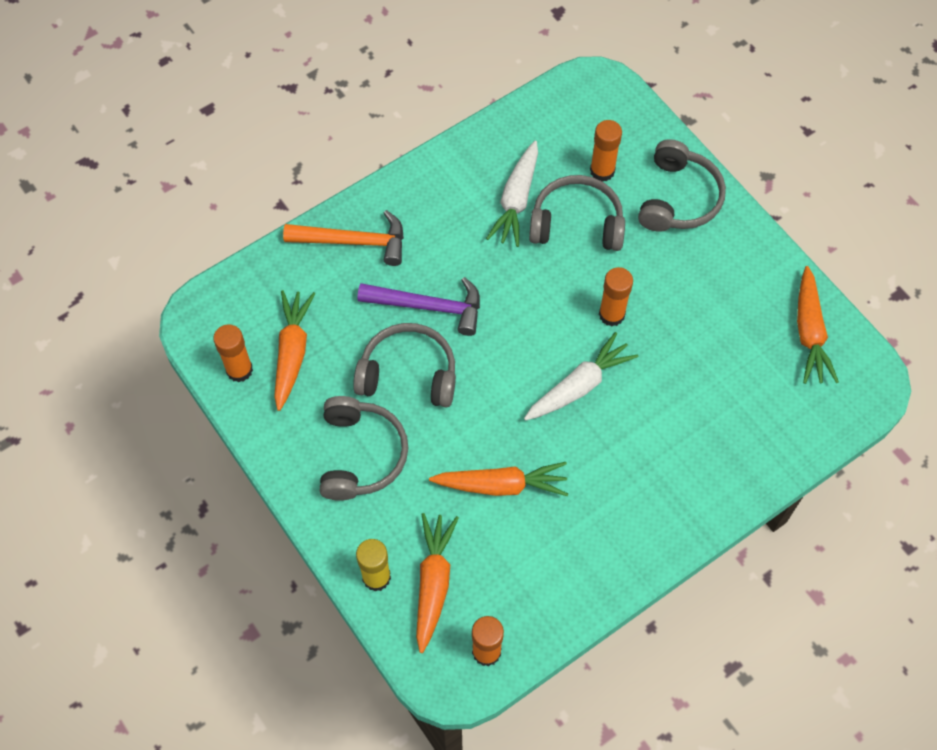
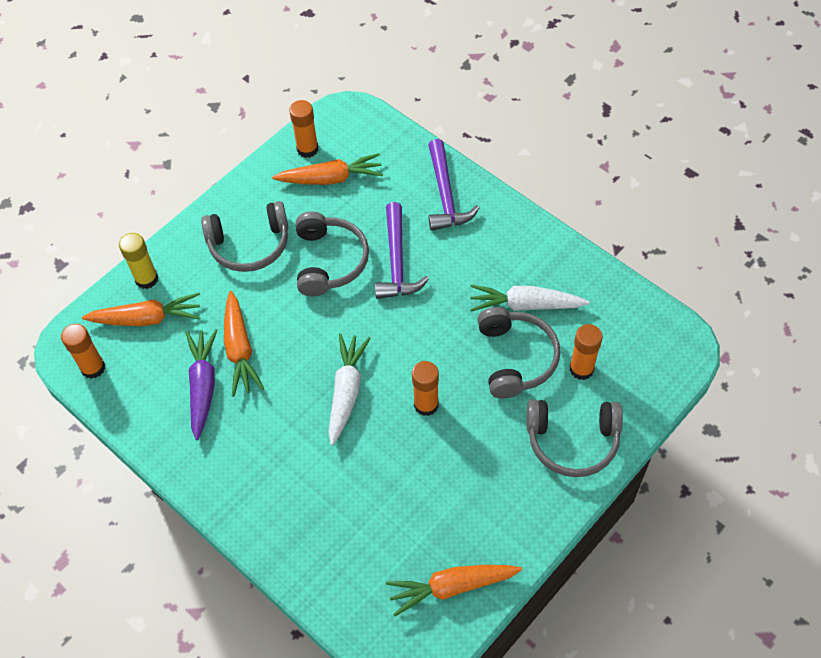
camera: 80 degrees right, 5 degrees down
(353, 241) = (445, 195): orange hammer -> purple hammer
(539, 530) = (203, 386): none -> purple carrot
(579, 386) = (346, 391): white carrot -> white carrot turned 120 degrees counterclockwise

